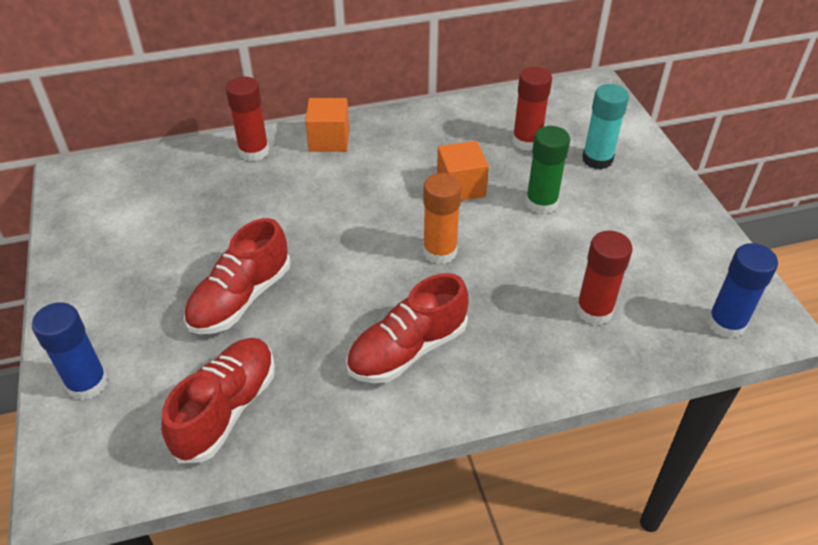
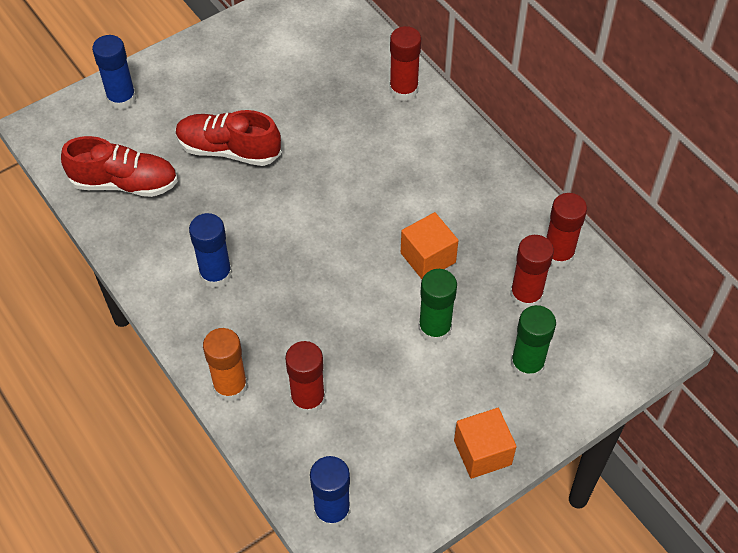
camera: 70 degrees right, 10 degrees up
(329, 140) = (446, 137): orange cube -> orange cube (482, 452)
(407, 350) = (216, 274): red shoe -> blue glue stick
(439, 252) = (334, 265): orange glue stick -> orange glue stick (230, 386)
(492, 113) = (558, 254): none -> red glue stick
(597, 159) = (527, 364): turquoise glue stick -> green glue stick

